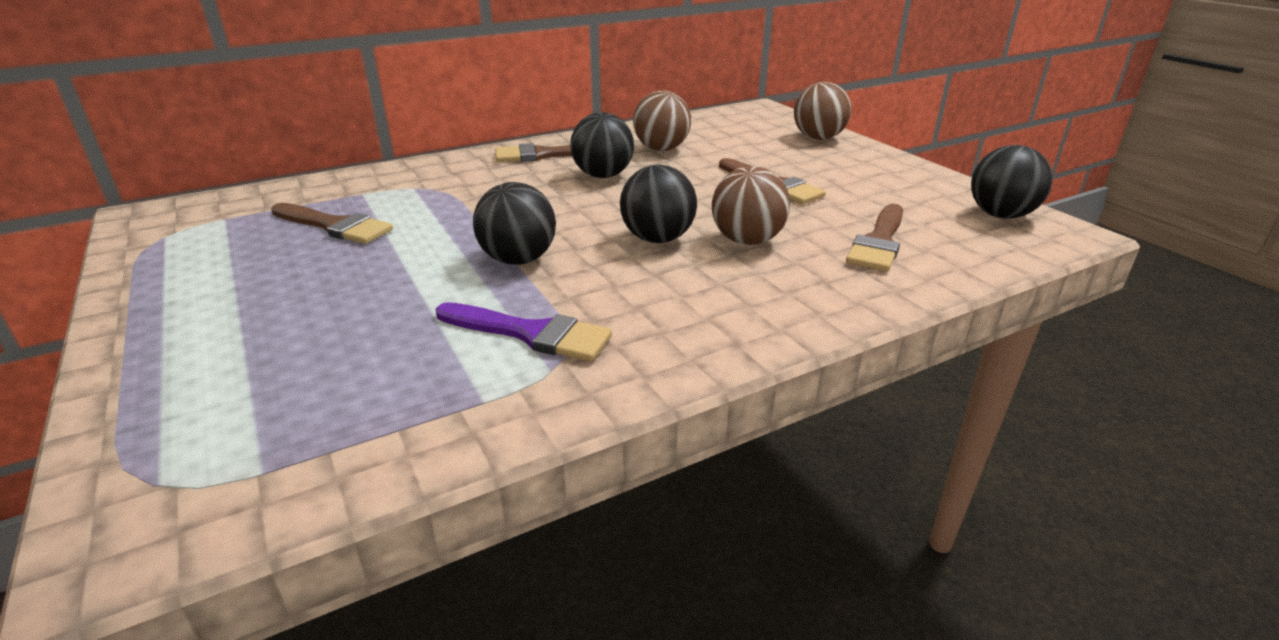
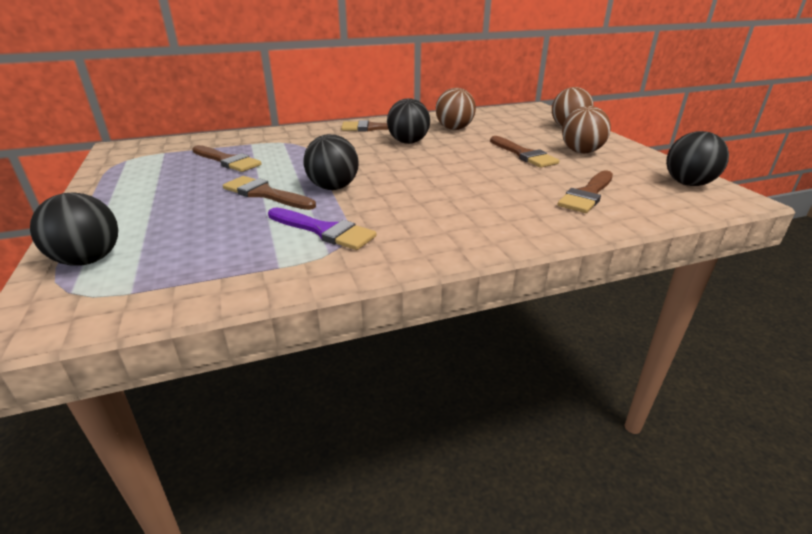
camera: 10 degrees right, 0 degrees up
(417, 279) = (265, 194): none -> brown brush
(657, 239) = (430, 182): black ball -> black ball (88, 260)
(747, 240) = (492, 187): brown ball -> brown ball (581, 152)

